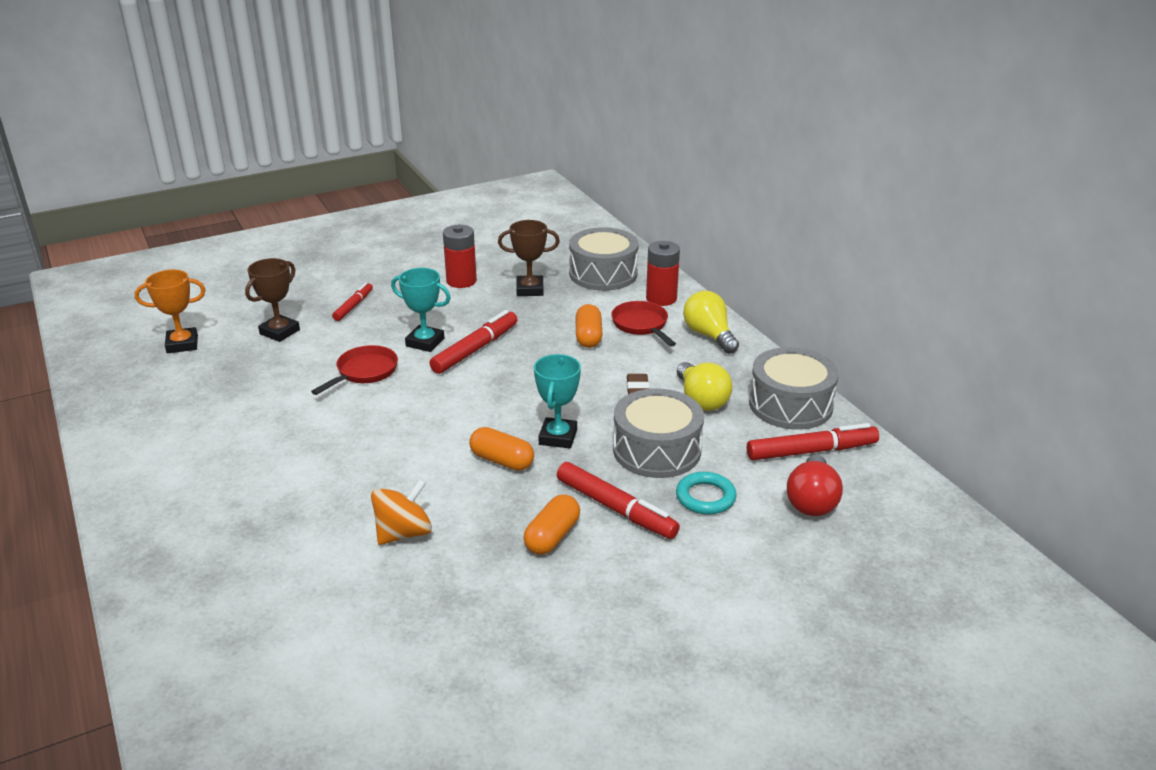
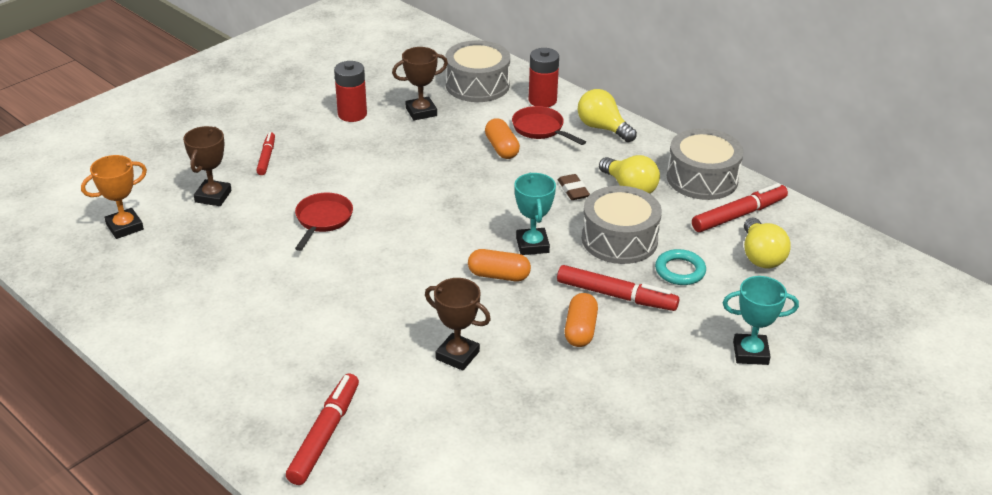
camera: 20 degrees left, 5 degrees up
(403, 533) = (457, 355): orange spinning top -> brown trophy
(425, 342) = (359, 181): turquoise trophy -> turquoise trophy (750, 353)
(475, 349) = (409, 179): red marker -> red marker (325, 435)
(811, 501) = (761, 256): red light bulb -> yellow light bulb

